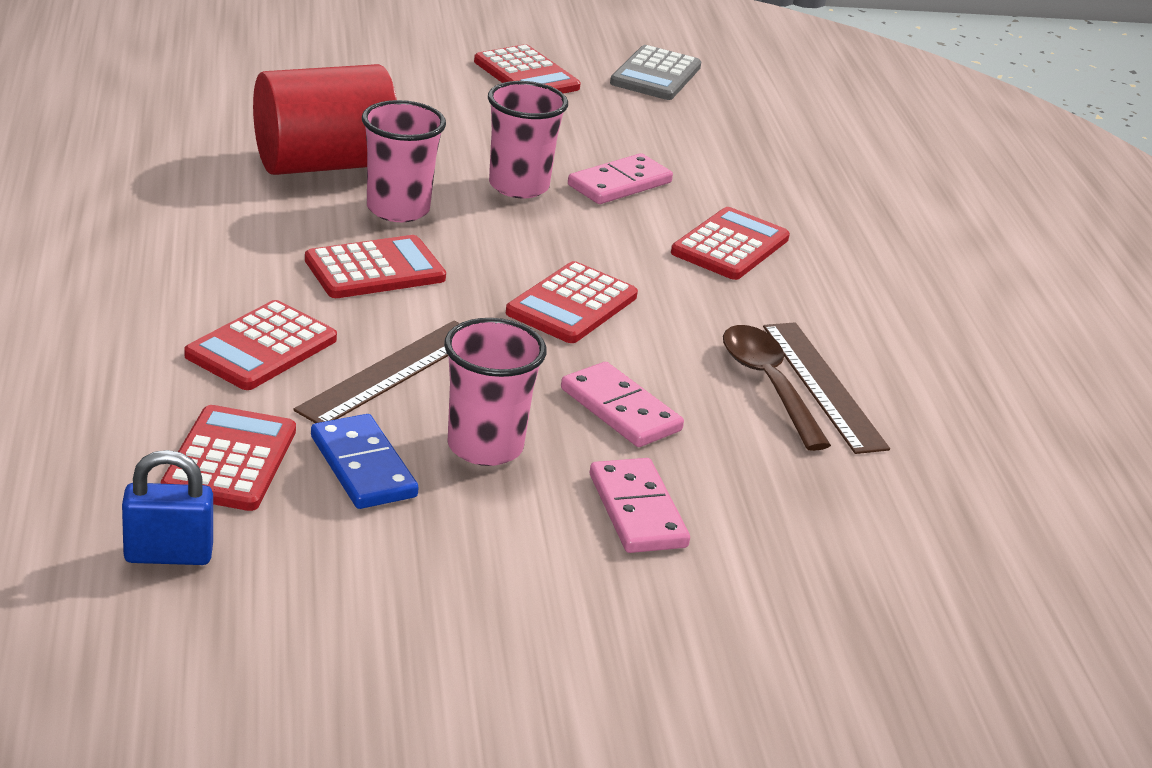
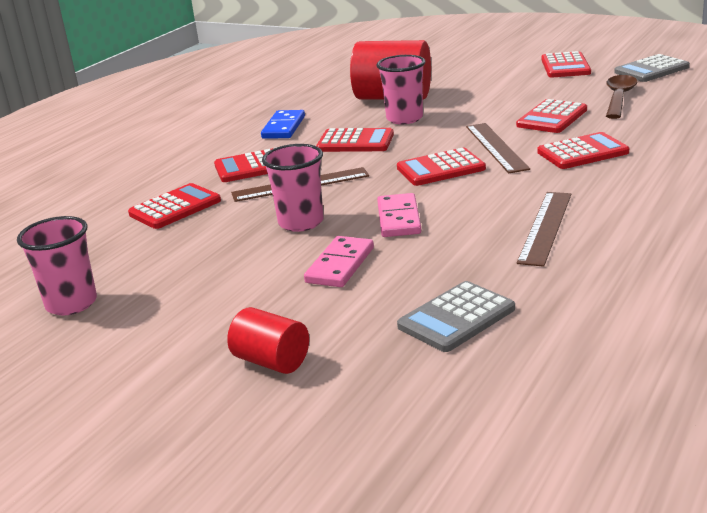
camera: 45 degrees right, 5 degrees down
(168, 555) = (97, 238): blue padlock -> none
(362, 467) = (229, 220): blue domino -> blue domino (283, 127)
(518, 186) = (487, 114): pink cup -> pink cup (71, 304)
(604, 251) = (496, 147): none -> brown ruler
(619, 184) = (552, 118): pink domino -> red calculator
(741, 693) = (271, 361): none -> red cylinder
(768, 385) = (508, 221): brown spoon -> brown spoon (619, 98)
(880, 556) = (456, 318): none -> grey calculator

